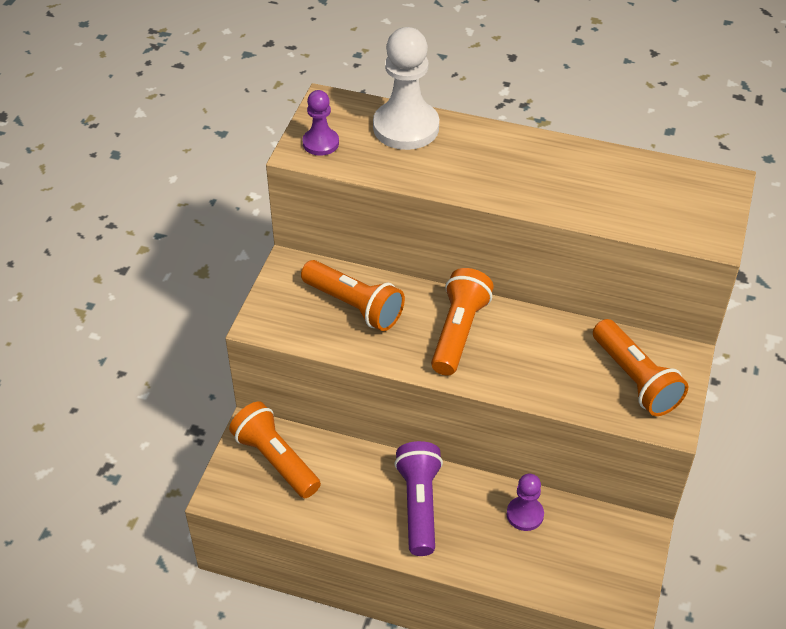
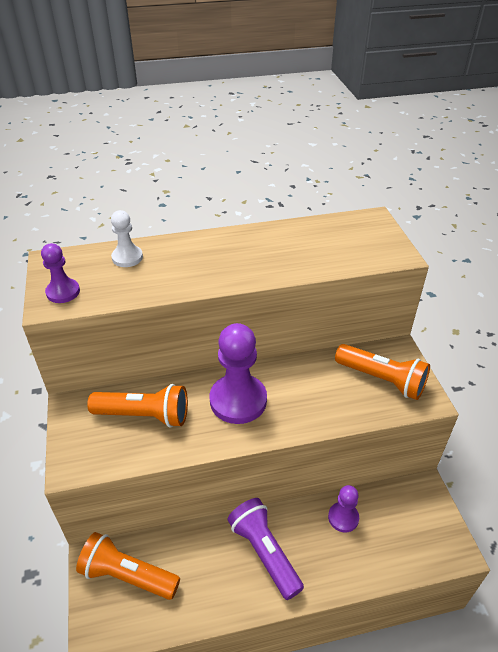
camera: 30 degrees left, 5 degrees down
(406, 127) = (127, 257): white pawn -> white pawn, size x0.54
(458, 332) = (238, 400): orange flashlight -> purple pawn

